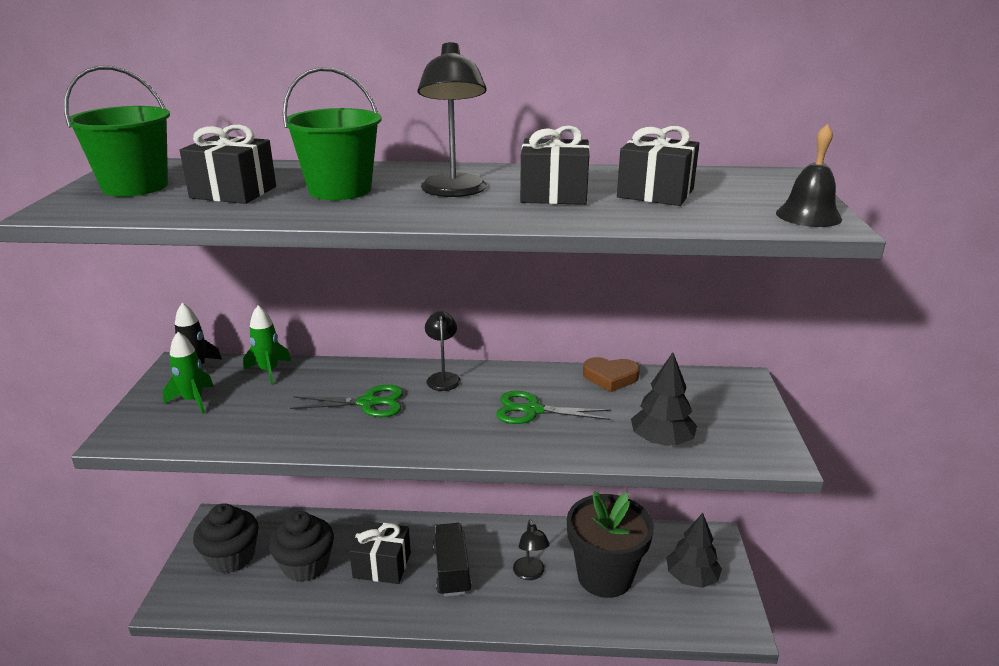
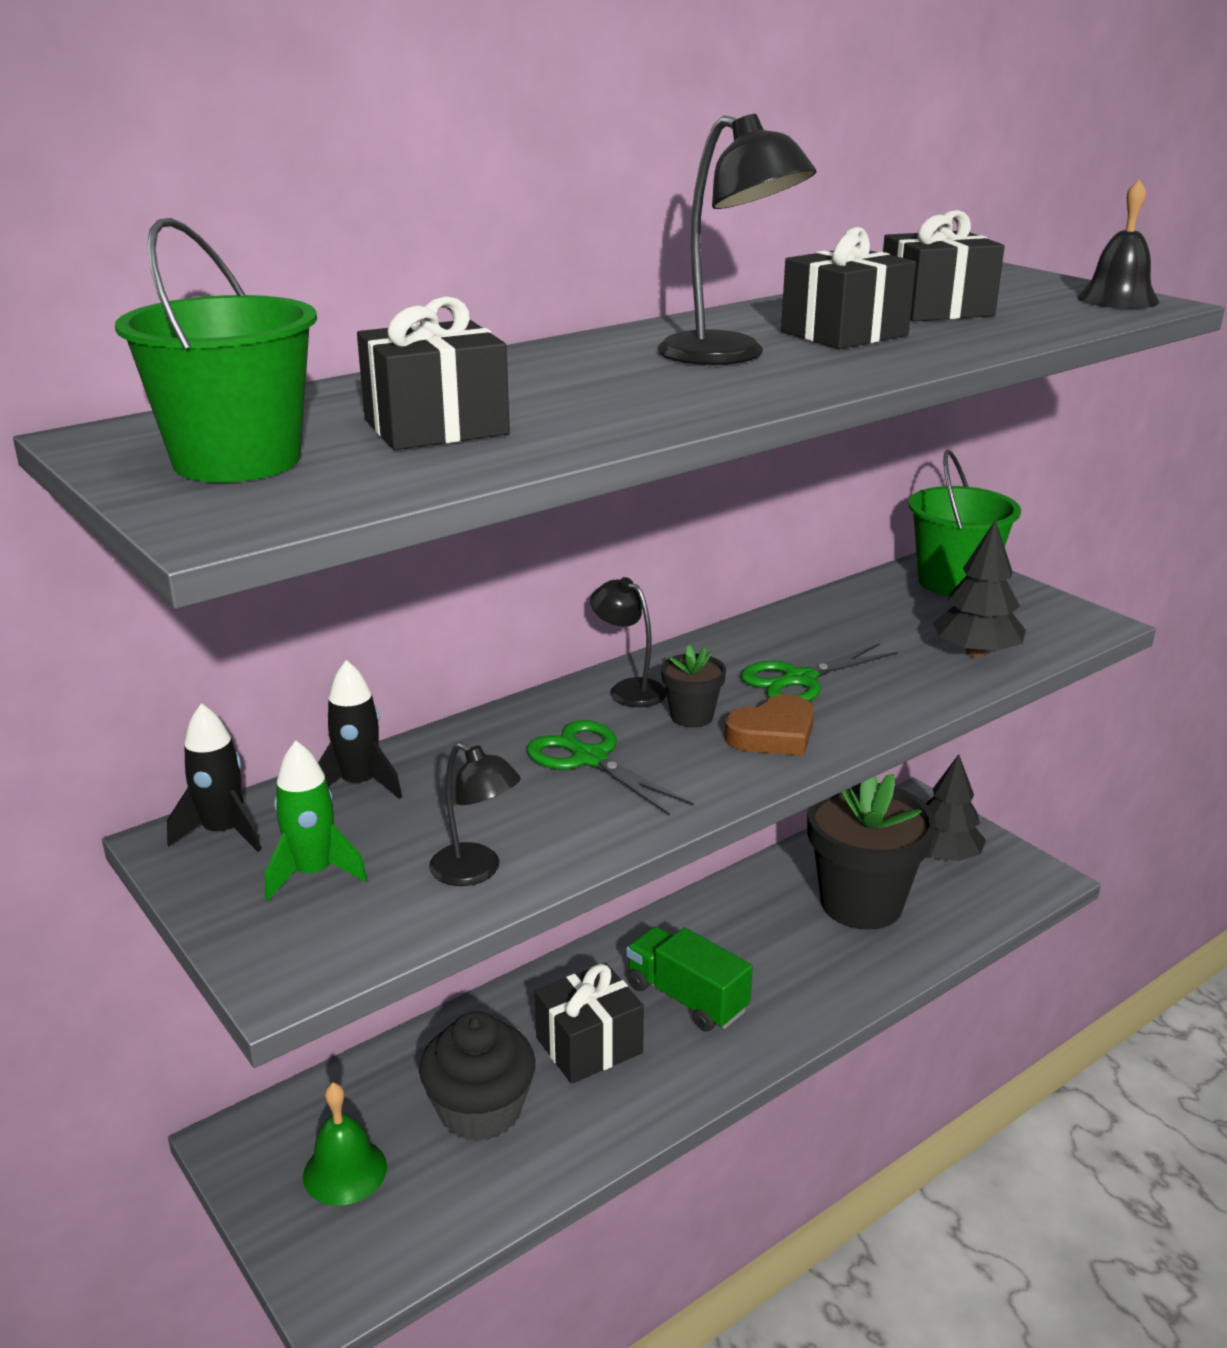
camera: 40 degrees left, 0 degrees up
(231, 557) = (345, 1171): black cupcake -> green bell
(269, 371) = (359, 784): green rocket -> black rocket
(340, 190) = (580, 388): green bucket -> green bucket (954, 582)
(368, 403) = (589, 758): green scissors -> green scissors turned 90 degrees counterclockwise
(447, 404) = (692, 716): none -> black flower pot
(451, 570) = (686, 998): black truck -> green truck
(530, 574) = (781, 947): black lamp -> black lamp (476, 871)
(610, 377) = (818, 611): brown heart -> brown heart (773, 734)

